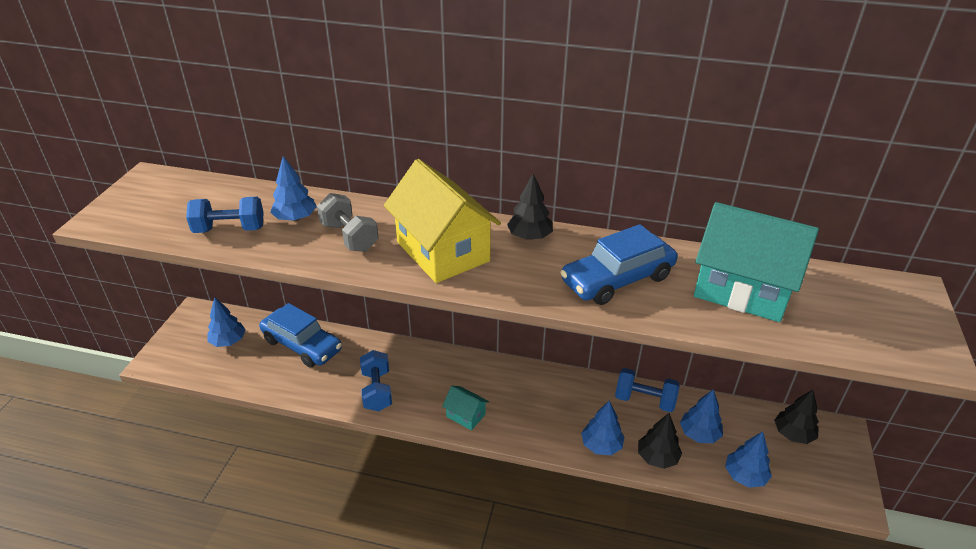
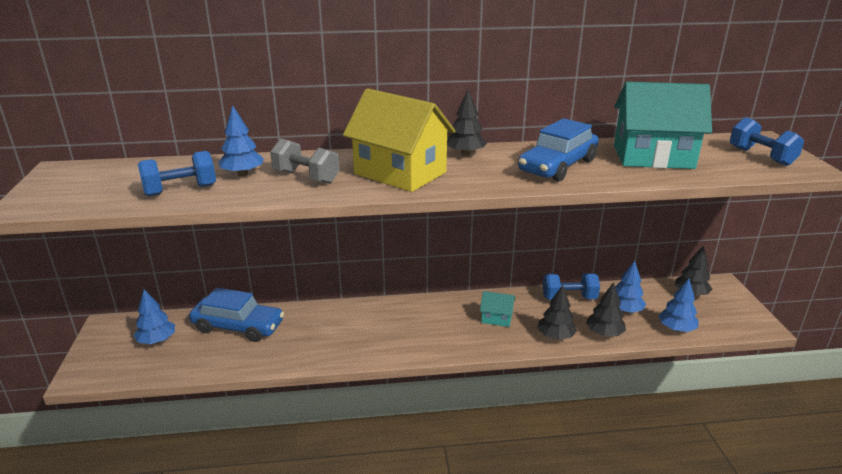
camera: 20 degrees left, 10 degrees down
(377, 390) = (334, 344): blue dumbbell -> blue dumbbell (761, 156)
(465, 415) = (428, 343): turquoise house -> turquoise house (496, 318)
(601, 445) = (555, 336): blue tree -> black tree

